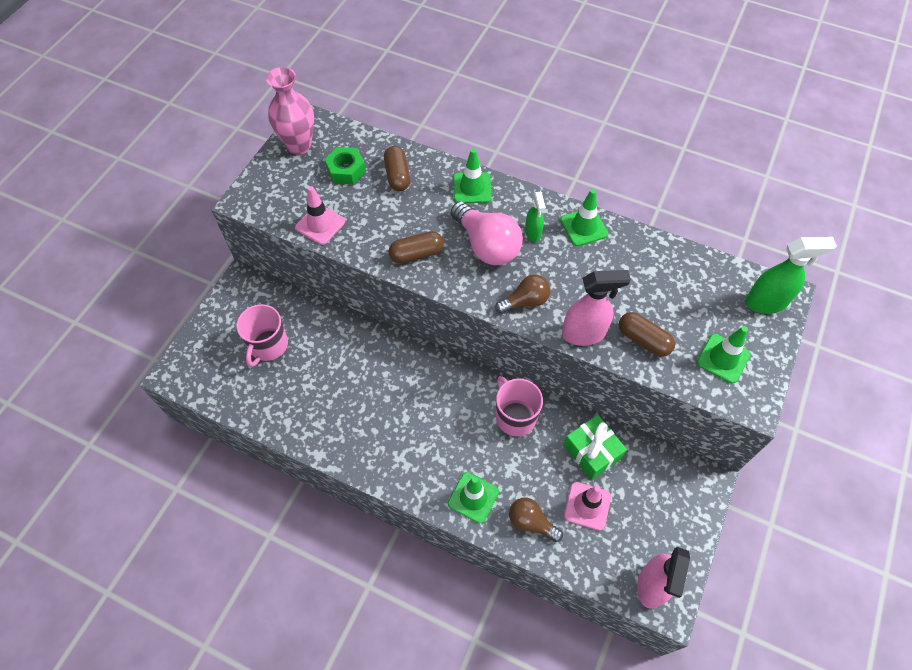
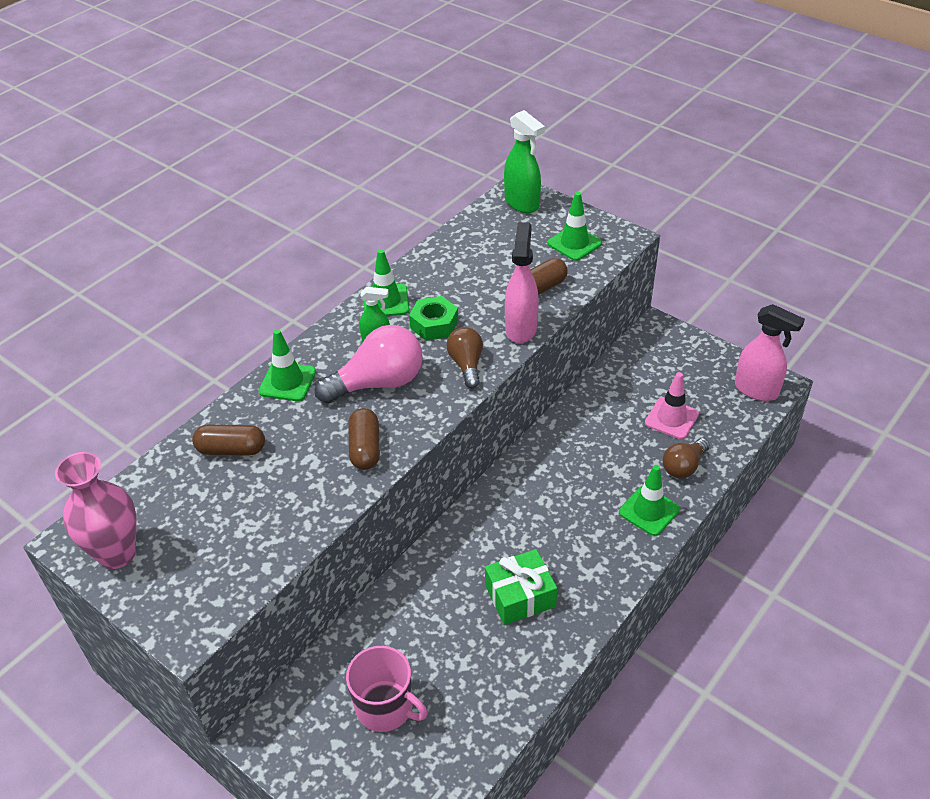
camera: 75 degrees left, 15 degrees down
(320, 224) = (275, 543): pink traffic cone -> none
(346, 170) = (193, 503): green nut -> green nut (434, 324)
(515, 416) = (559, 456): pink mug -> none
(592, 451) = (613, 402): green gift -> green gift (520, 596)
(766, 302) = (522, 203): green spray bottle -> green spray bottle turned 135 degrees clockwise

